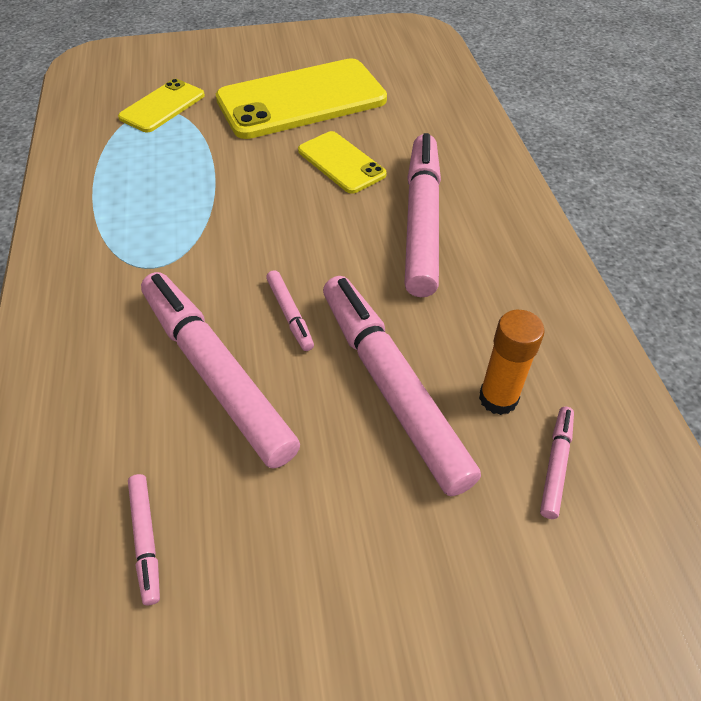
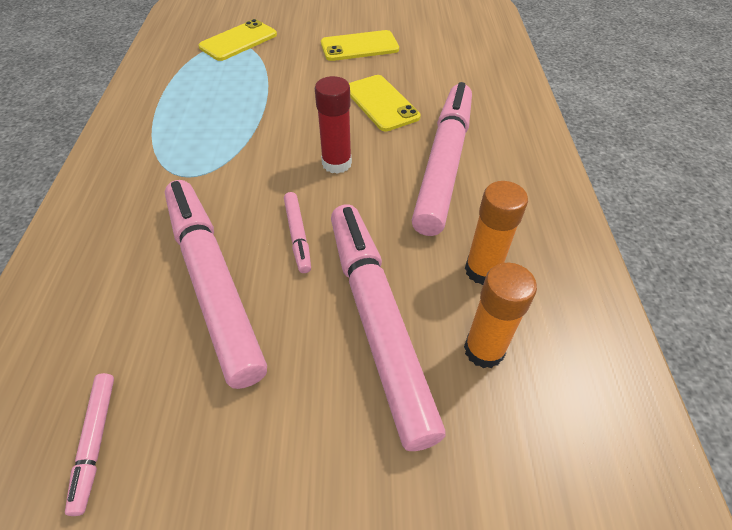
camera: 10 degrees right, 0 degrees up
(301, 100) = (359, 46): yellow phone -> yellow phone, size x0.52
(310, 234) = (336, 163): none -> red glue stick
(482, 324) = (482, 270): none -> orange glue stick
(556, 464) = (532, 433): pink marker -> none

